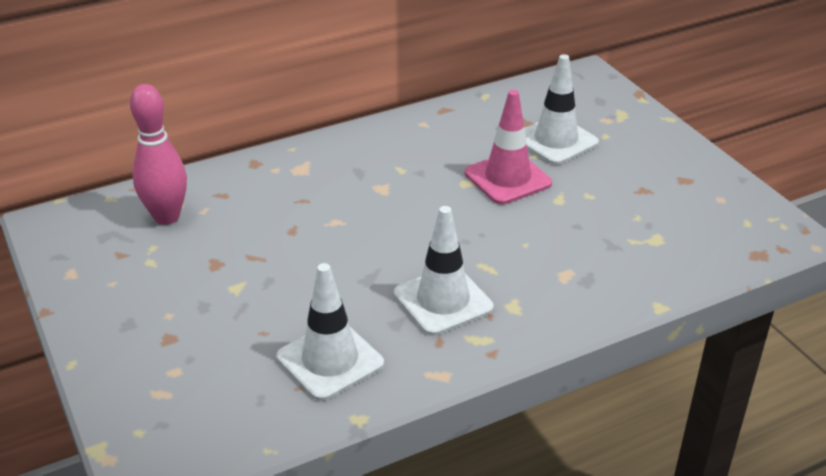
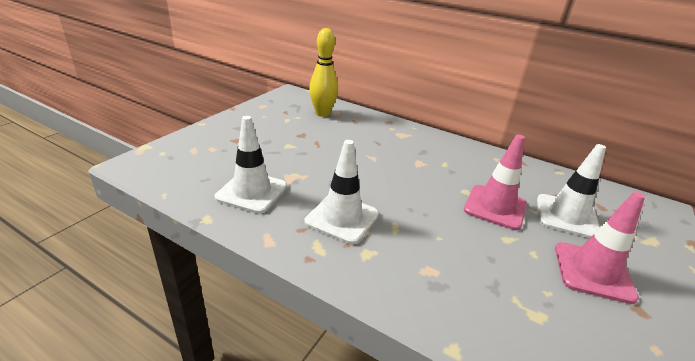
camera: 55 degrees right, 5 degrees down
(166, 217) = (322, 113): pink bowling pin -> yellow bowling pin
(632, 176) = (593, 272): none -> pink traffic cone

